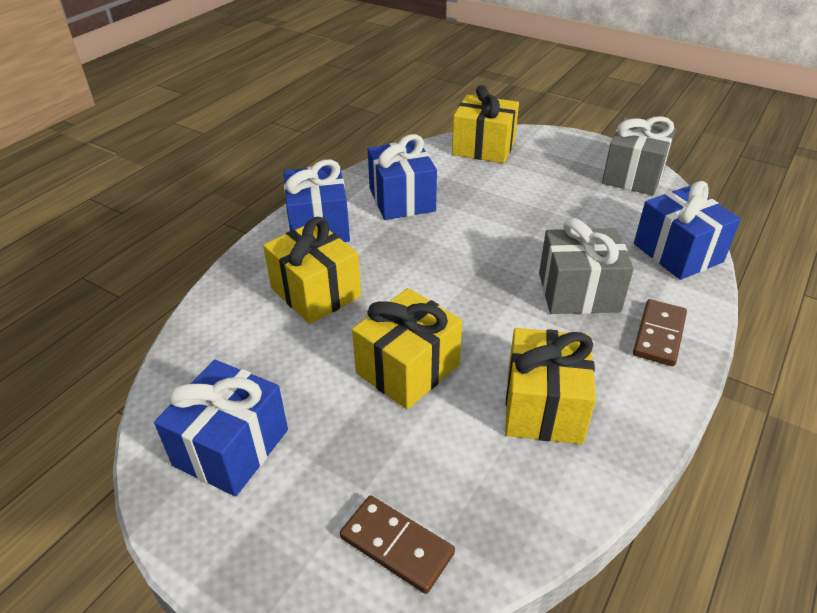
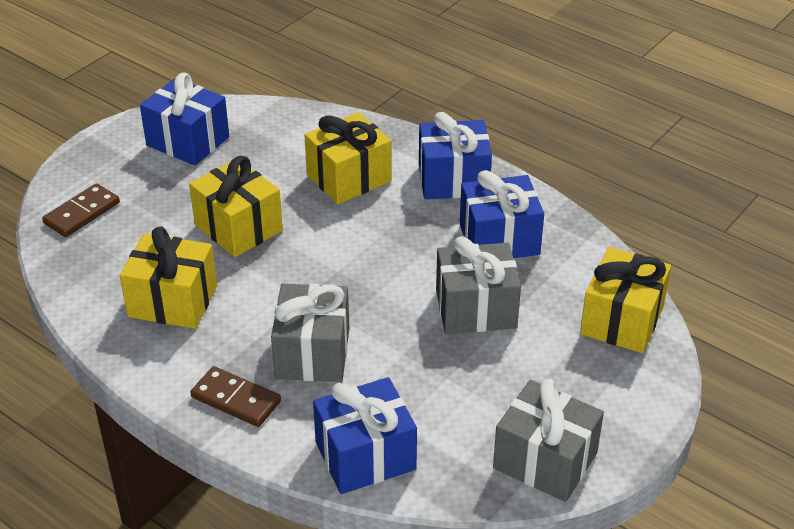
camera: 95 degrees right, 0 degrees up
(491, 208) = (476, 309): none -> grey gift

